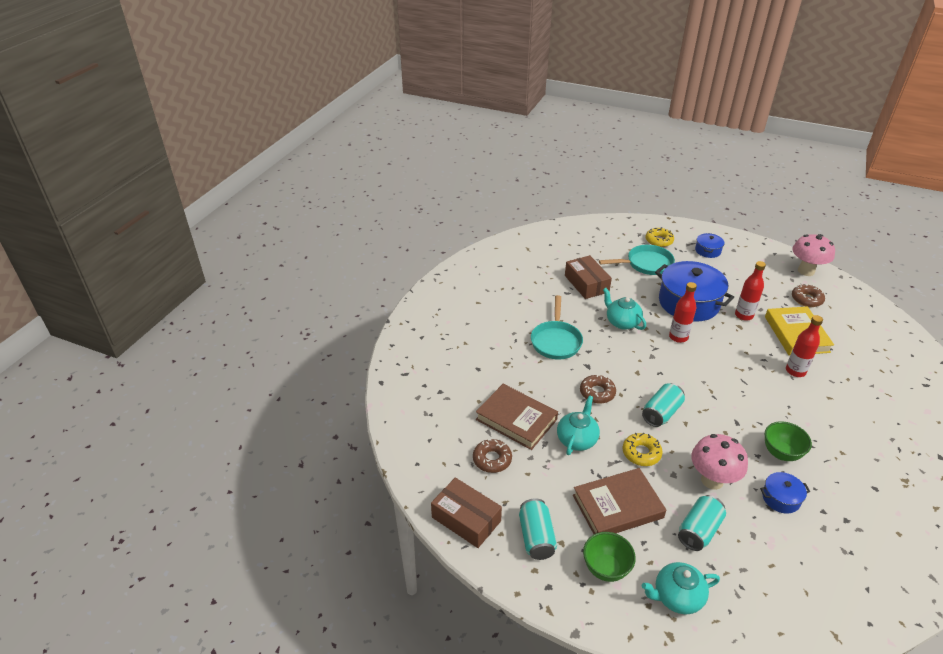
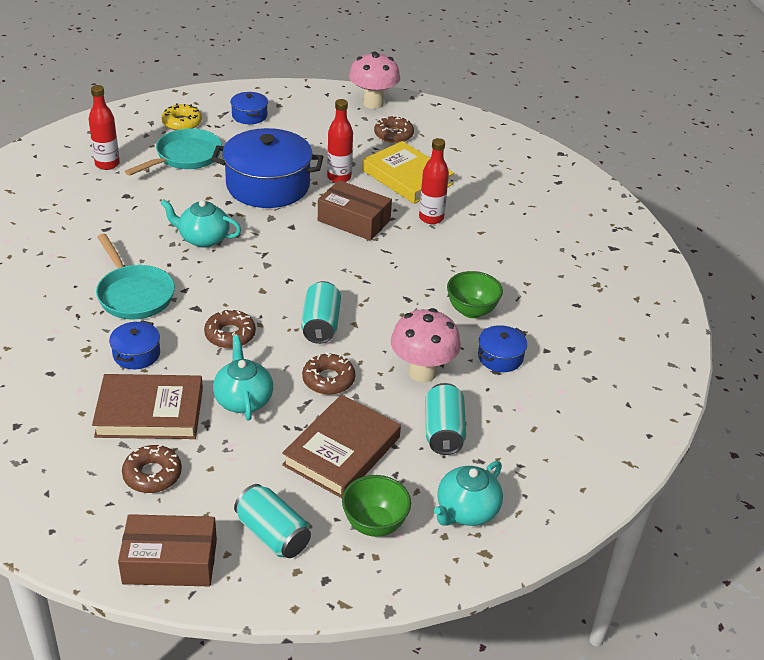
camera: 40 degrees left, 0 degrees up
(533, 379) = (136, 354): none -> blue pot
(586, 284) = (124, 208): brown box -> brown box (354, 220)
(641, 453) = (328, 380): yellow donut -> brown donut
(678, 337) = (282, 230): red bottle -> red bottle (107, 164)

